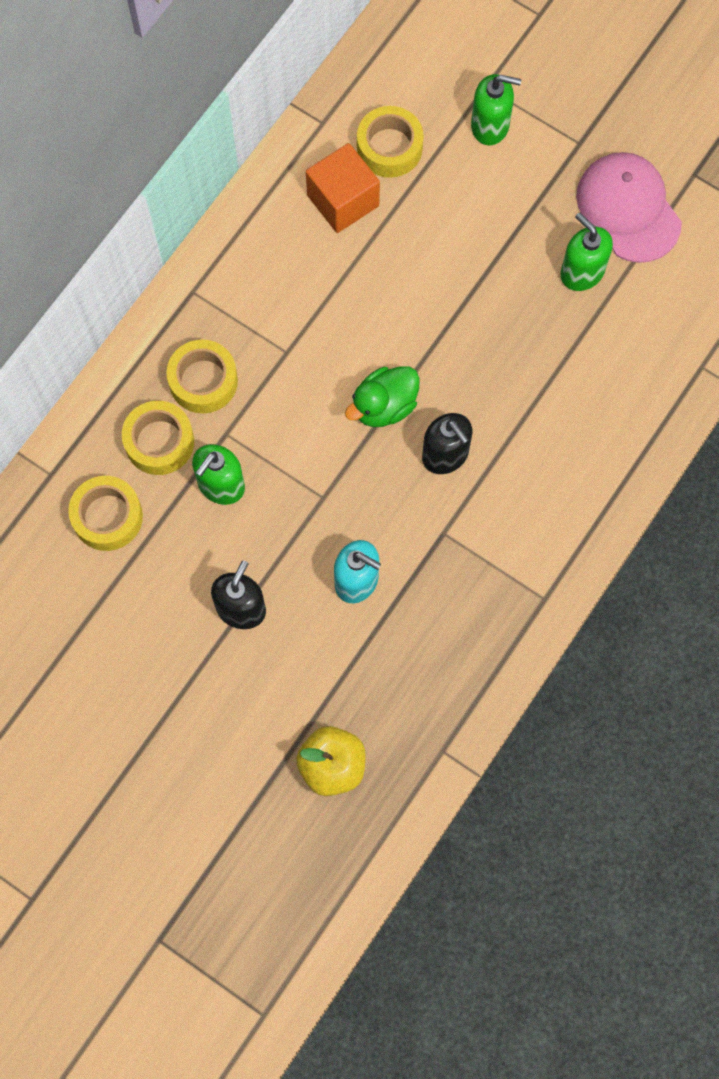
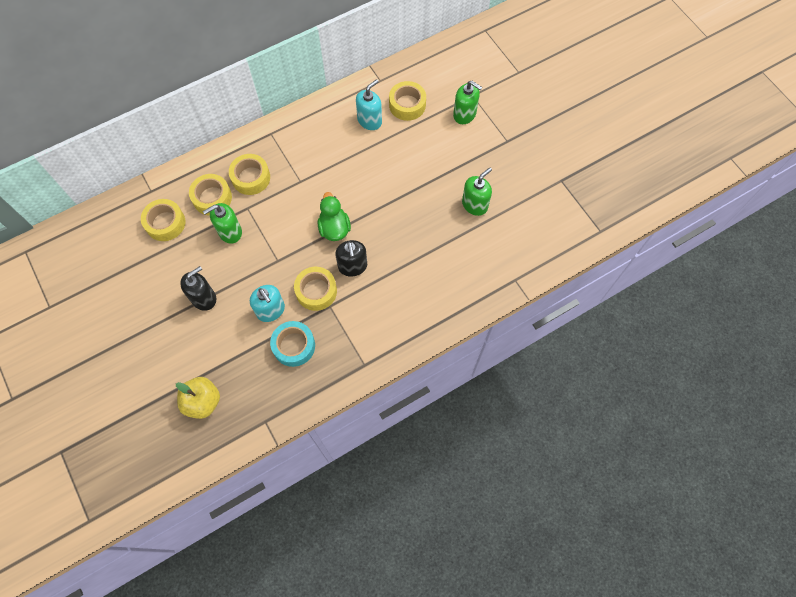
camera: 25 degrees right, 5 degrees down
(343, 201) = (369, 120): orange cube -> turquoise soap dispenser
(384, 406) = (334, 228): green duck -> green duck turned 90 degrees clockwise
(410, 519) = (316, 291): none -> yellow tape
(423, 619) = (294, 346): none -> turquoise tape
(582, 272) = (474, 205): green soap dispenser -> green soap dispenser turned 60 degrees clockwise
(628, 209) = (516, 183): pink cap -> none

